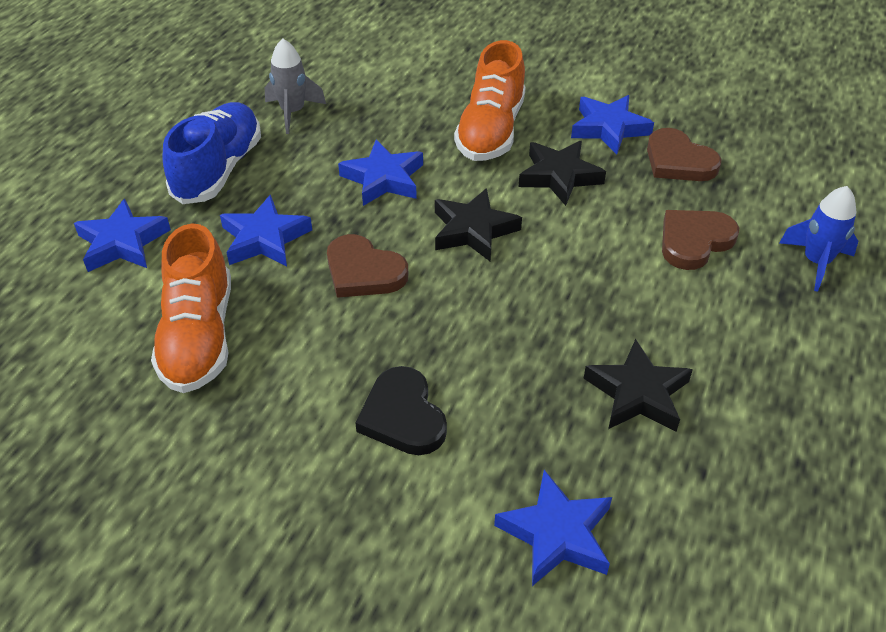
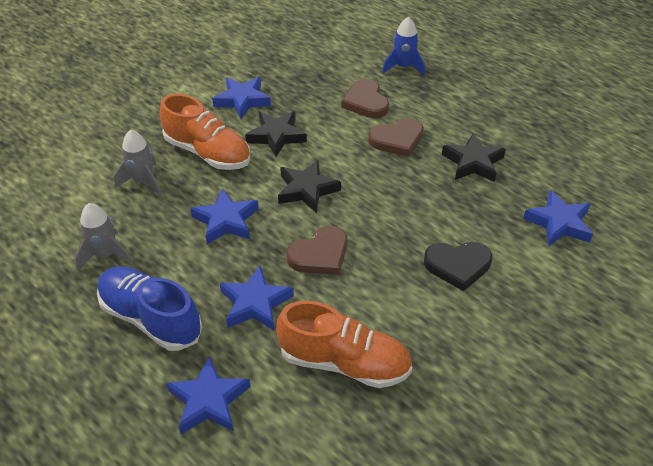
camera: 70 degrees left, 0 degrees up
(414, 100) = (143, 181): none -> grey rocket
(678, 161) = (292, 84): brown heart -> brown heart (397, 139)

